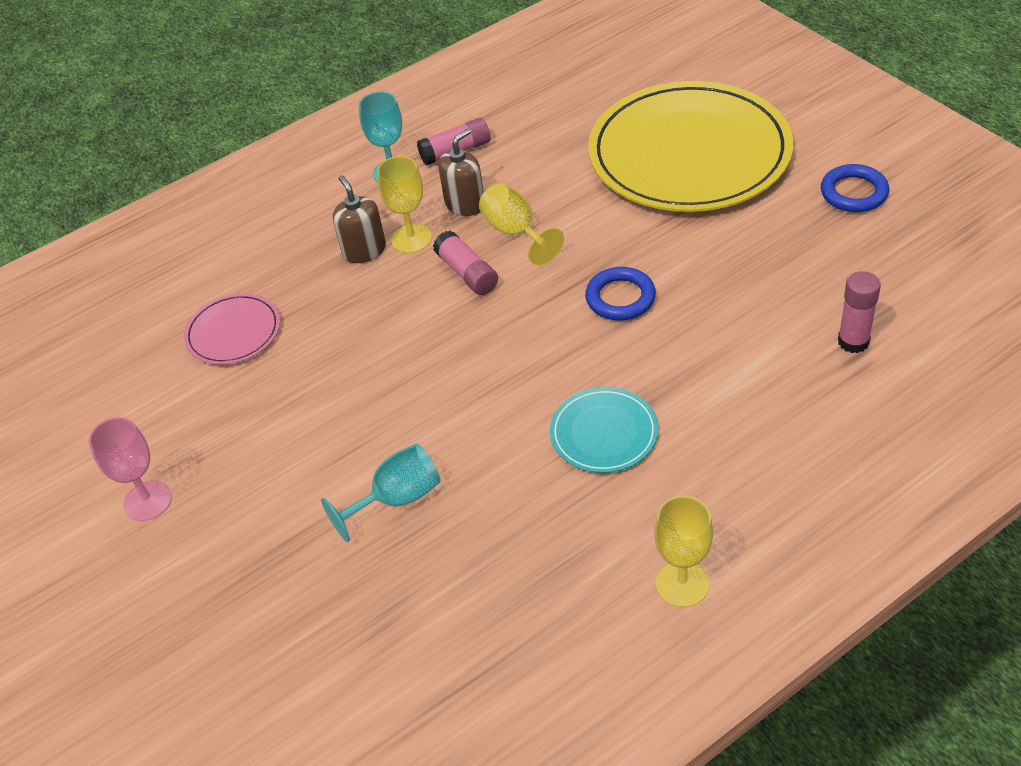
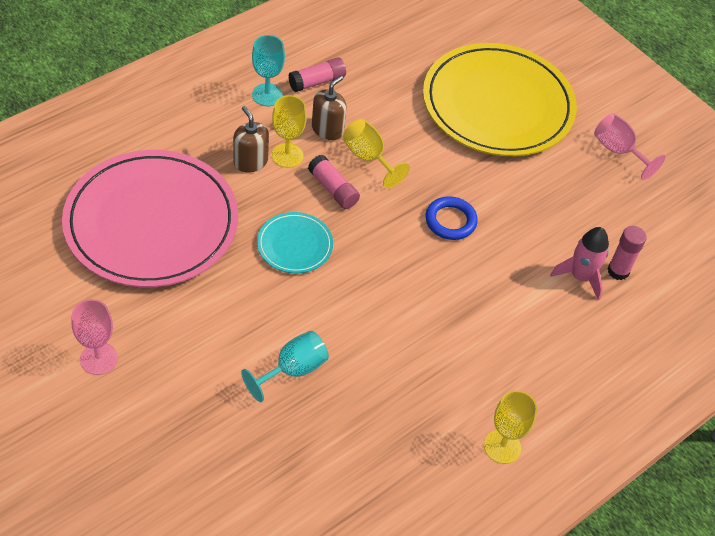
camera: 15 degrees left, 5 degrees up
(233, 332) = (151, 222): pink plate -> pink plate, size x2.27
(604, 433) = (443, 329): turquoise plate -> turquoise plate (295, 245)
(799, 353) = (580, 277): none -> pink rocket
(854, 193) = (618, 151): blue ring -> pink goblet

